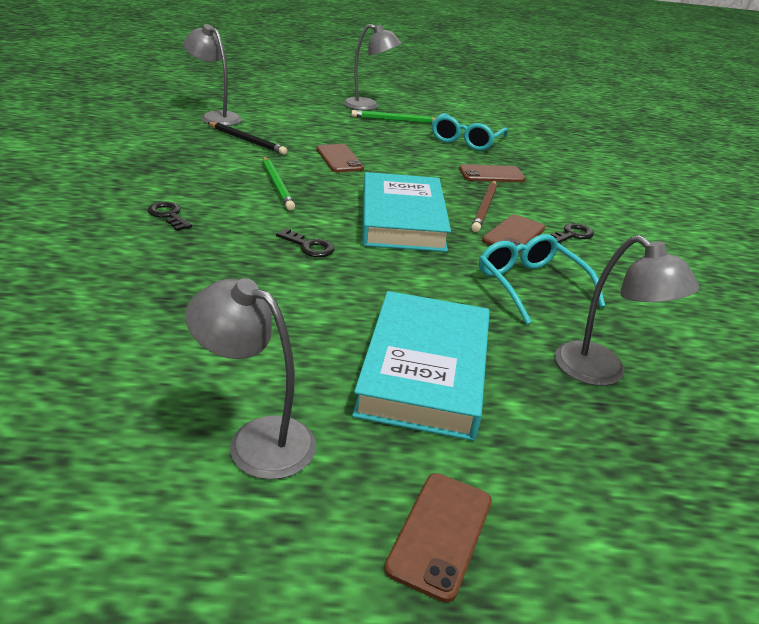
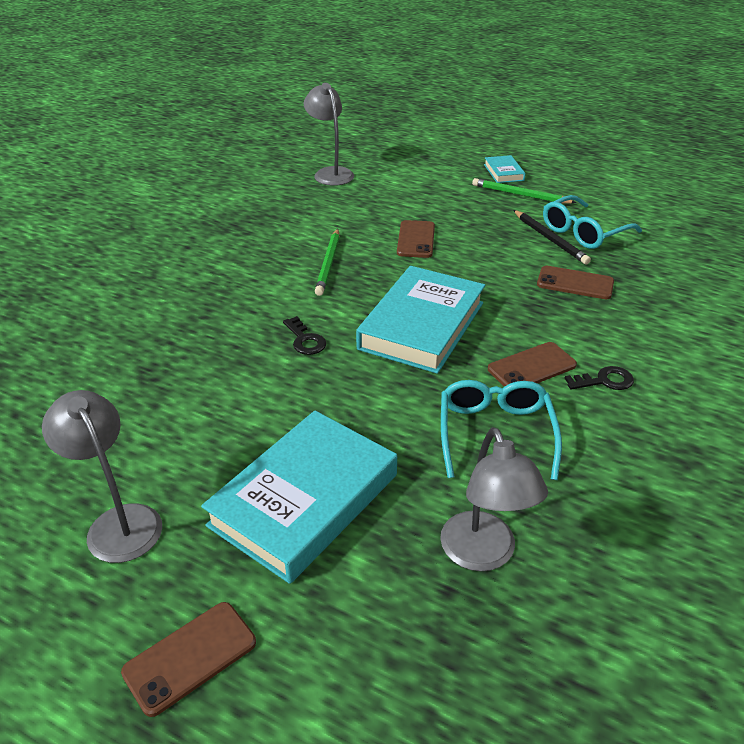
camera: 30 degrees right, 5 degrees up
(168, 215) = (208, 283): black key -> none
(247, 140) = (339, 205): black pencil -> black pencil (549, 239)
(368, 106) = (503, 172): grey lamp -> turquoise book
(484, 208) = (527, 326): brown pencil -> none

